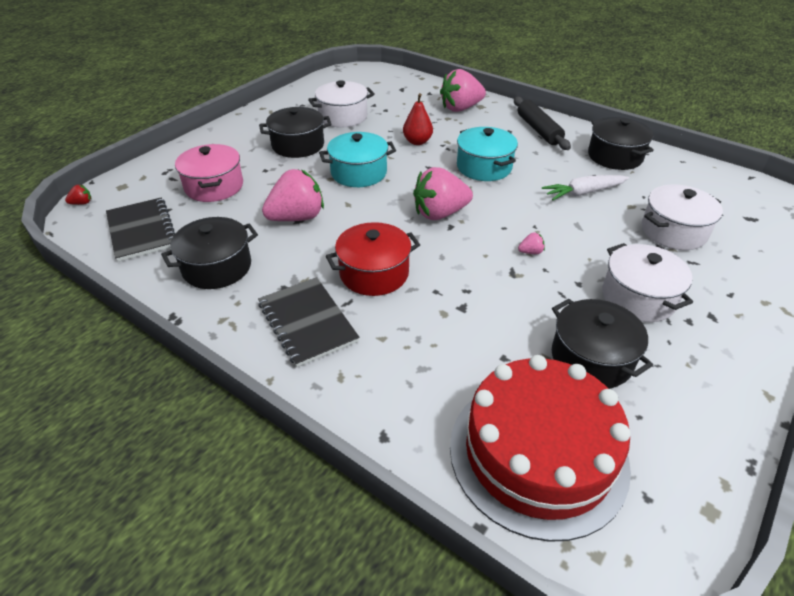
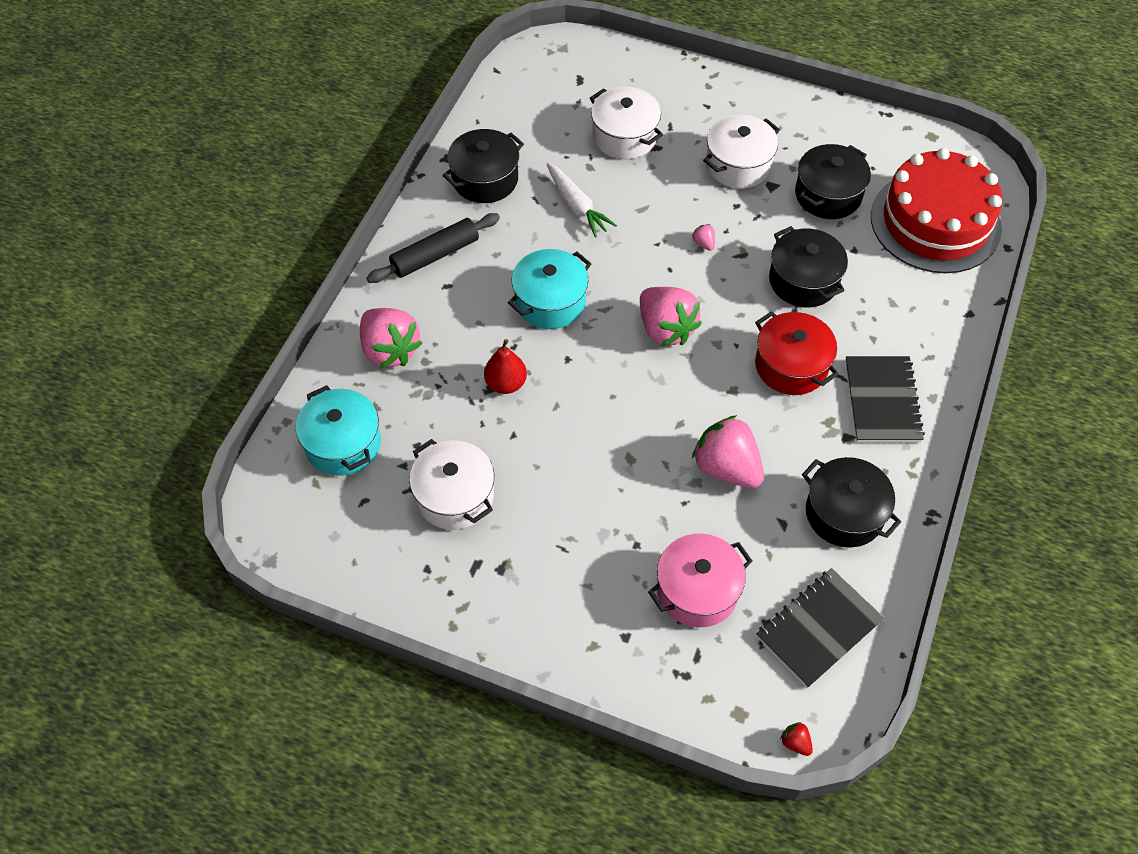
camera: 105 degrees left, 15 degrees up
(298, 145) = (558, 527): black pot -> black pot (803, 281)
(307, 322) = (882, 401): black notebook -> black notebook turned 45 degrees counterclockwise
(359, 173) = (607, 431): turquoise pot -> turquoise pot (343, 443)

